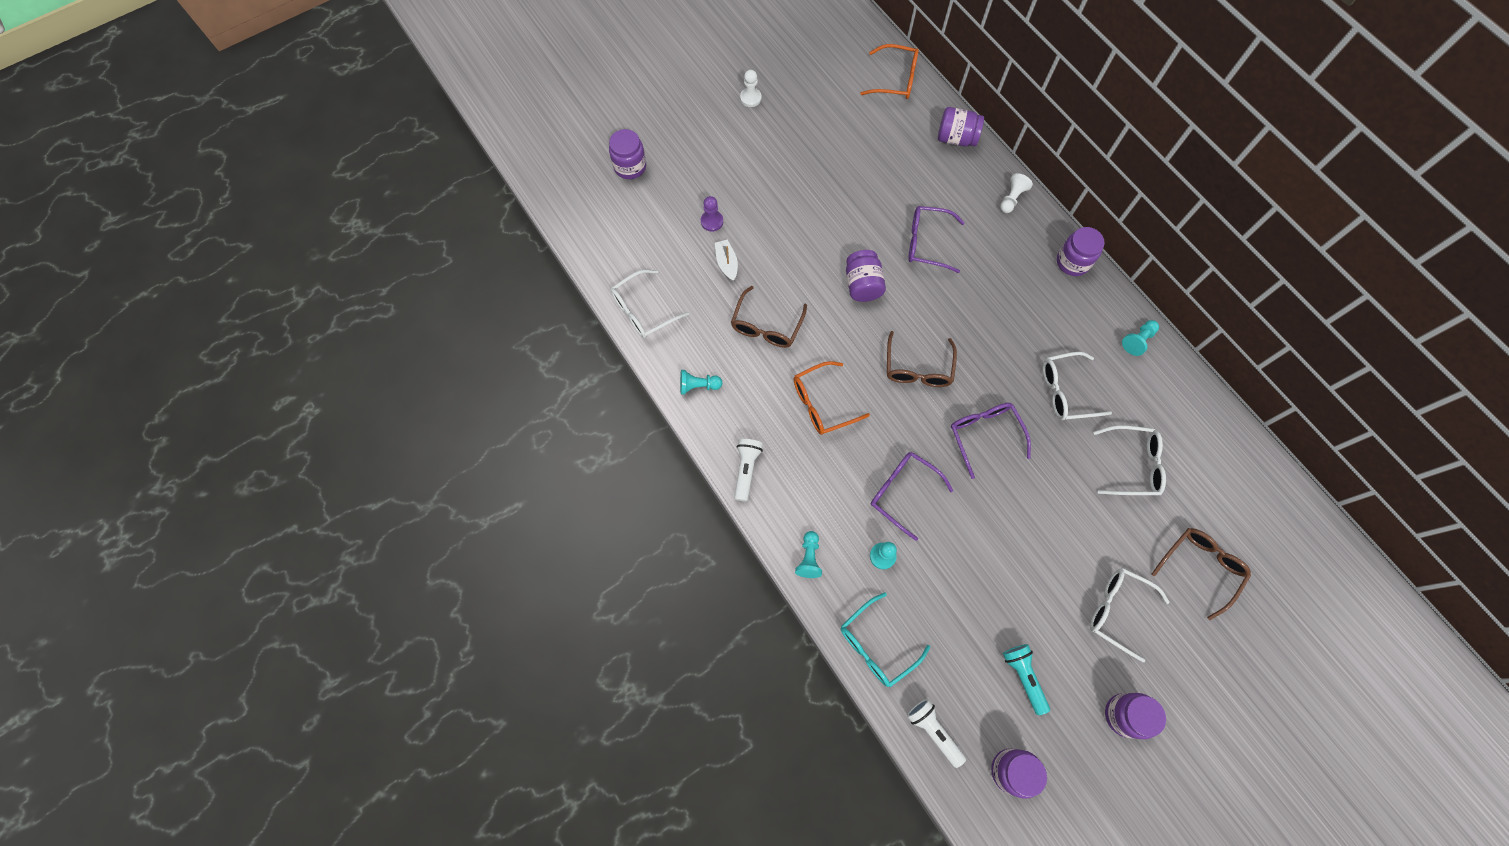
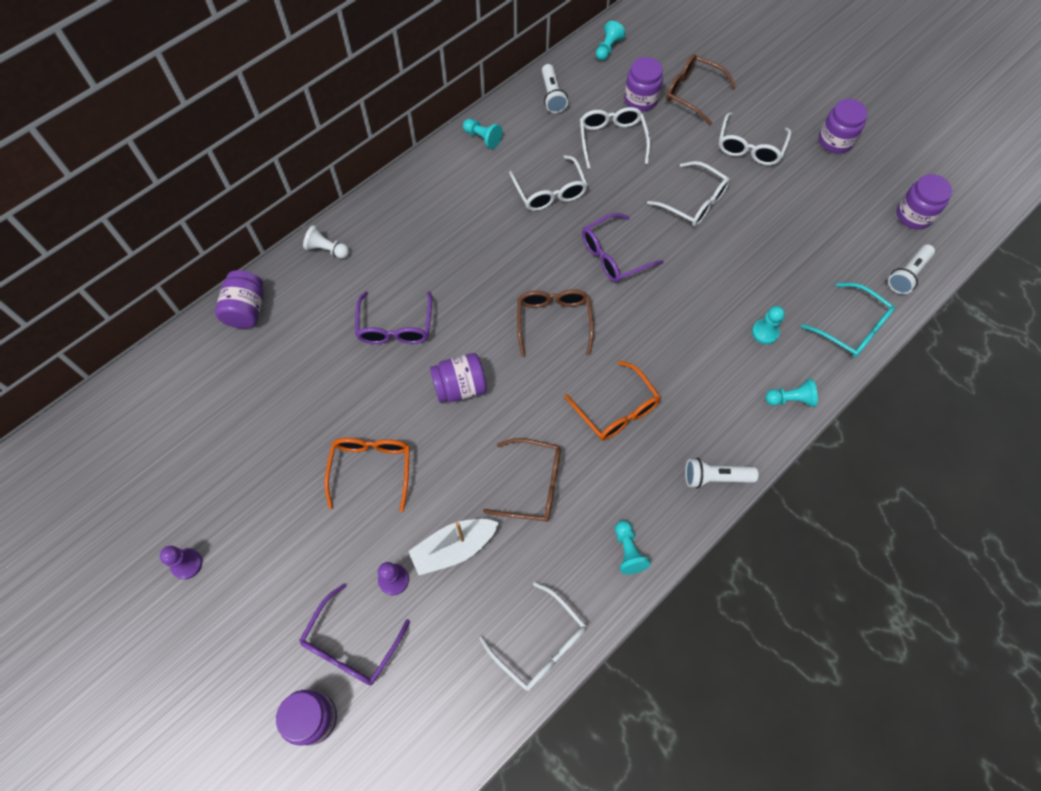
camera: 100 degrees left, 5 degrees down
(726, 263) = (454, 548): white boat -> white boat, size x1.54
(750, 98) = (187, 564): white pawn -> purple pawn
(896, 79) = (157, 384): orange glasses -> orange glasses (371, 469)
(902, 492) = (694, 321): purple glasses -> purple glasses (351, 644)
(918, 368) = (553, 321): brown glasses -> brown glasses turned 90 degrees counterclockwise
(1023, 677) = (833, 211): turquoise flashlight -> none
(1044, 529) = (694, 202): none -> white glasses
(1072, 262) = (401, 192): purple jar -> purple jar (640, 100)
(1196, 416) = (552, 96): none -> white flashlight
(1269, 489) = (608, 48): none -> turquoise pawn

